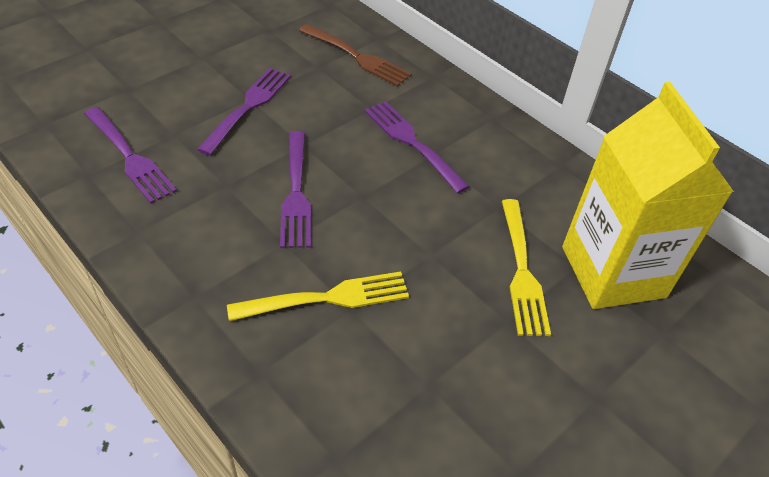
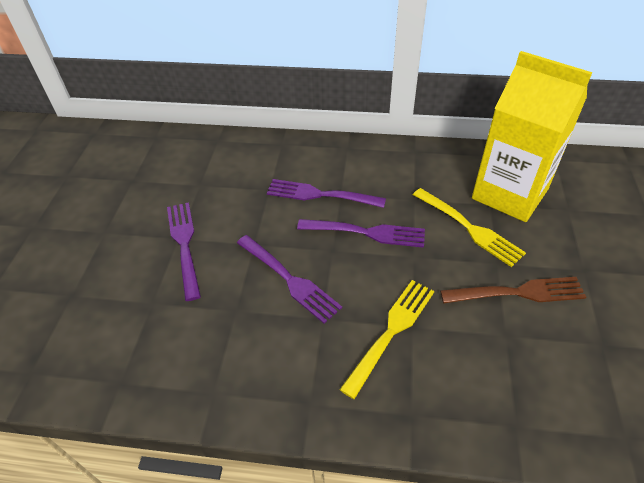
camera: 35 degrees left, 0 degrees up
(129, 156) = (137, 344): purple fork -> purple fork (365, 233)
(356, 57) = (217, 161): brown fork -> brown fork (517, 293)

